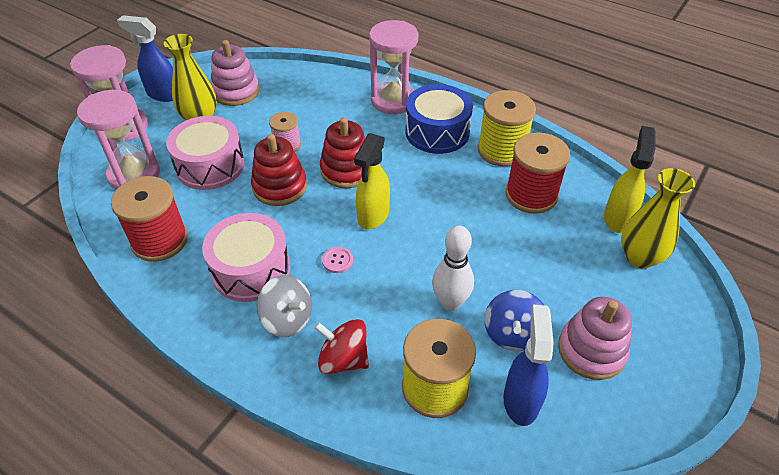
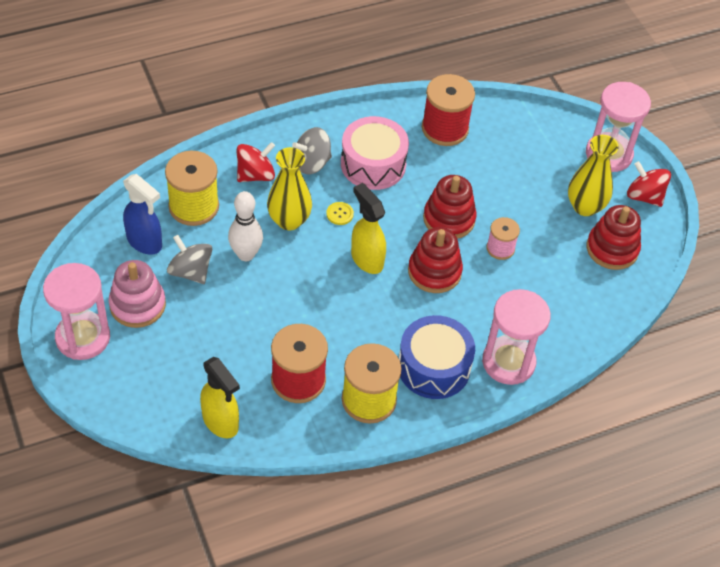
camera: 120 degrees right, 5 degrees up
(134, 174) = (536, 140): pink hourglass -> pink hourglass (83, 337)
(163, 94) = (644, 196): blue spray bottle -> red spinning top
(210, 166) = (511, 188): pink drum -> none
(236, 91) = (612, 249): pink stacking toy -> red stacking toy
(337, 260) = (339, 214): pink button -> yellow button
(512, 333) = (190, 271): blue spinning top -> grey spinning top
(639, 257) = (174, 402): yellow vase -> yellow vase (289, 220)

